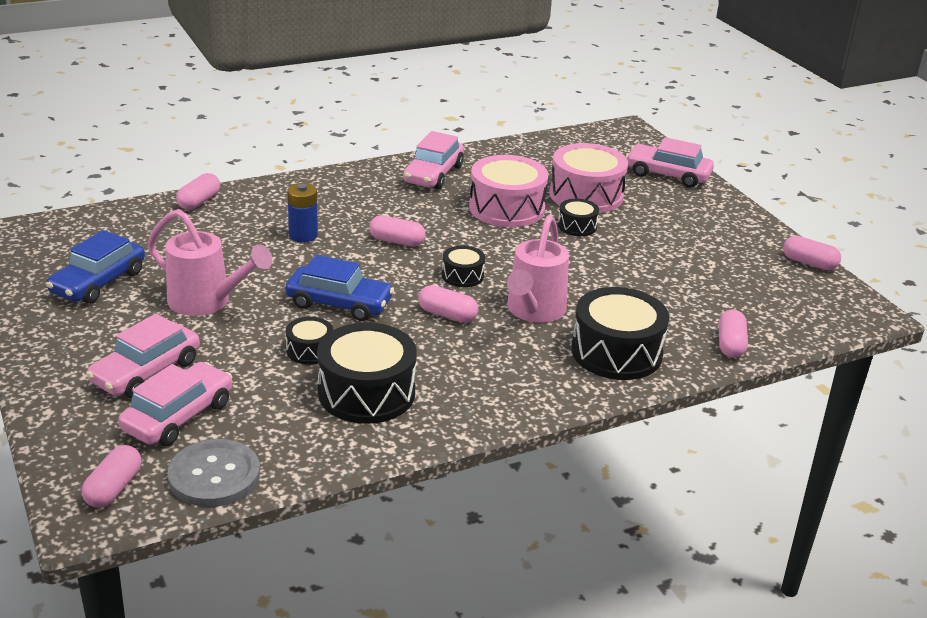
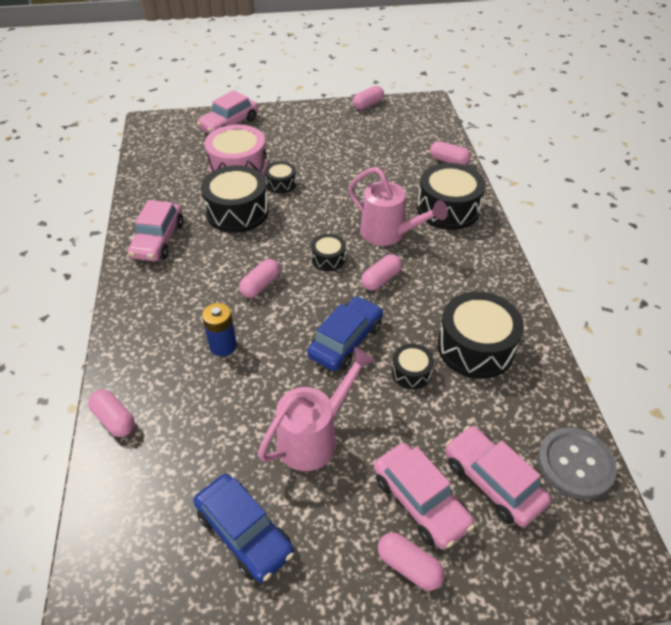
camera: 70 degrees left, 15 degrees up
(113, 488) = (591, 543): pink capsule -> pink capsule (409, 566)
(433, 174) = (158, 240): pink car -> pink car turned 60 degrees clockwise
(506, 208) = (237, 212): pink drum -> black drum

